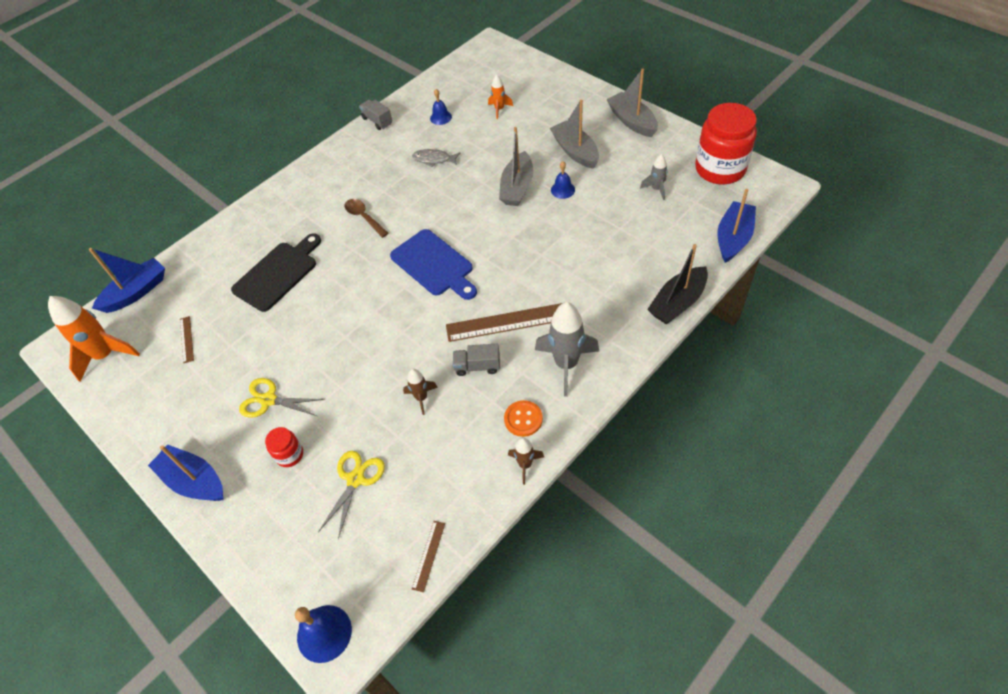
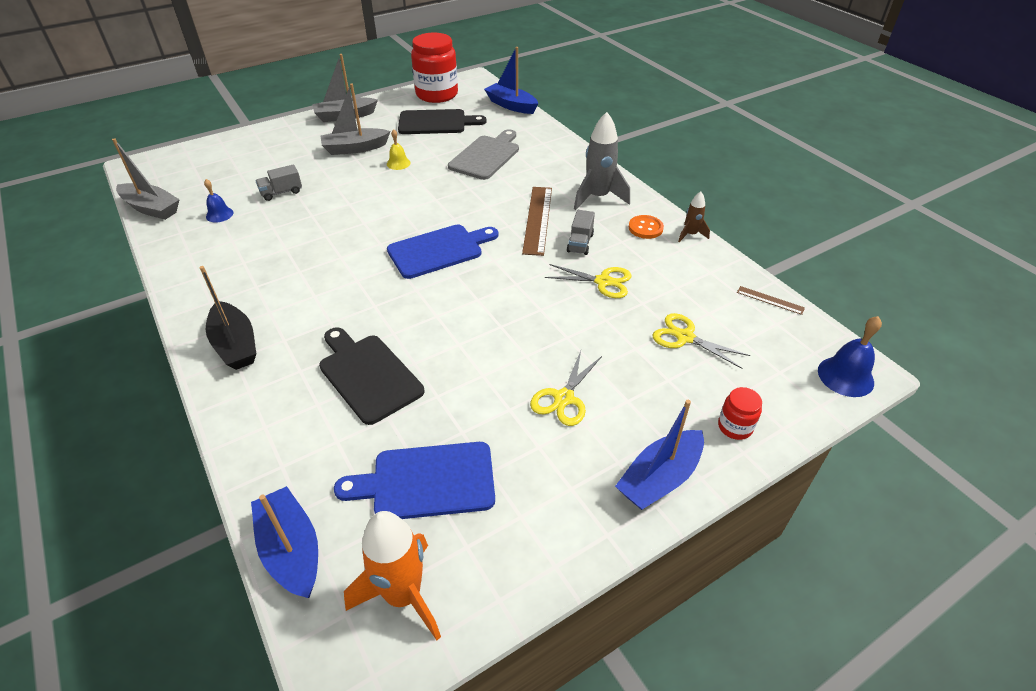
camera: 80 degrees left, 10 degrees down
(186, 339) = (427, 481): brown ruler -> blue cutting board
(289, 455) = (644, 385): red jar -> red jar (735, 427)
(364, 217) = (329, 291): brown spoon -> none
(377, 121) = (171, 261): grey truck -> grey truck (281, 192)
(421, 398) = (603, 282): brown rocket -> yellow scissors
(434, 159) = (283, 229): grey fish -> none
(499, 109) = (250, 177): orange rocket -> none
(517, 187) = (373, 186): grey boat -> grey boat (151, 208)
(562, 190) = (398, 163): blue bell -> yellow bell
(607, 249) = (486, 156): none -> grey cutting board
(656, 189) = (436, 122): grey rocket -> black cutting board
(677, 303) = (560, 139): black boat -> black boat (235, 345)

